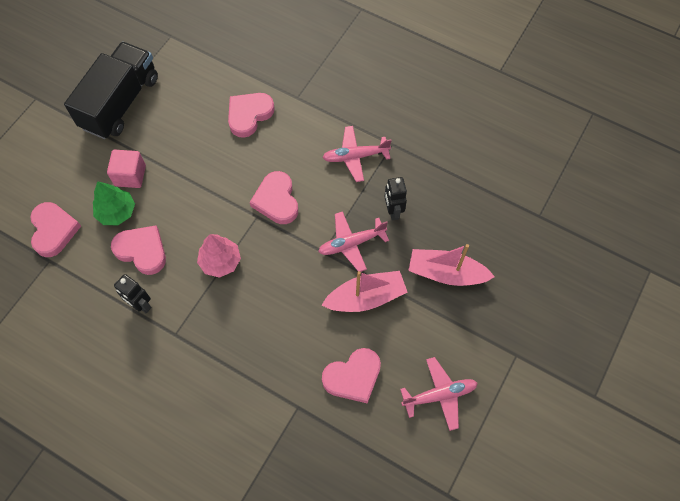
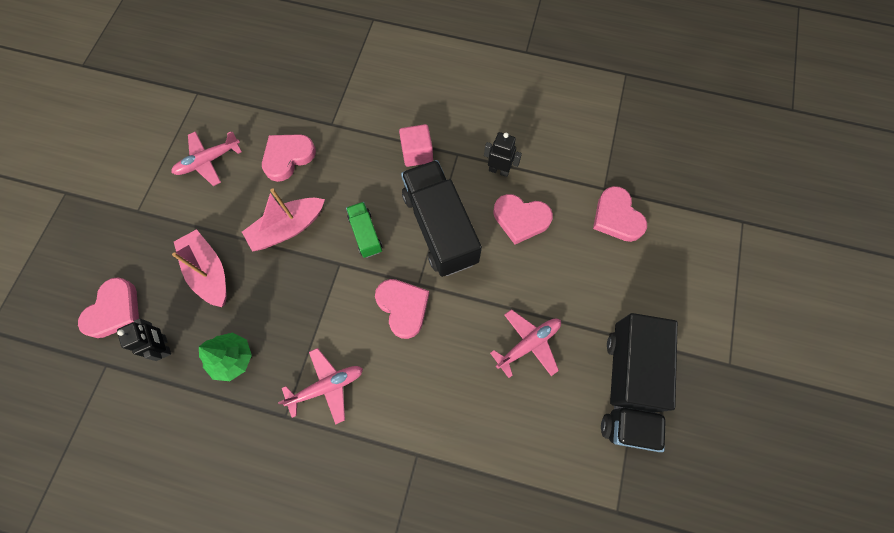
camera: 165 degrees right, 5 degrees up
(116, 212) = (565, 251): green tree -> green tree (232, 358)
(130, 176) = (571, 295): pink cube -> pink cube (417, 153)
(220, 261) = (440, 228): pink tree -> black truck
(249, 115) = (468, 411): pink heart -> pink heart (114, 310)
(292, 273) = (365, 234): none -> green truck
(351, 243) = (312, 279): pink plane -> pink plane (528, 344)
(393, 211) = (273, 327): black robot -> black robot (164, 346)
(446, 273) = (209, 272): pink boat -> pink boat turned 120 degrees counterclockwise

